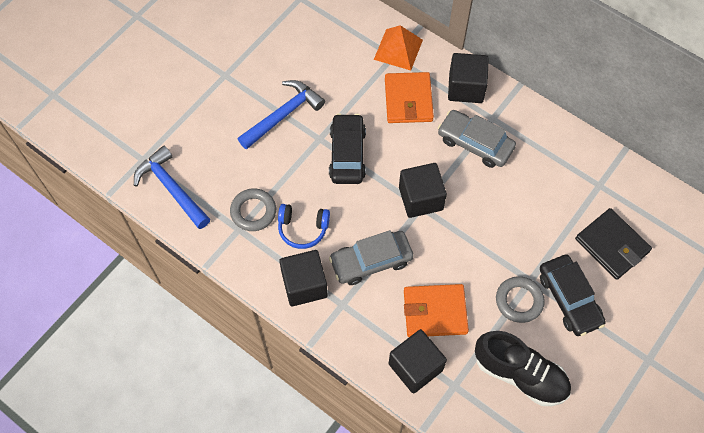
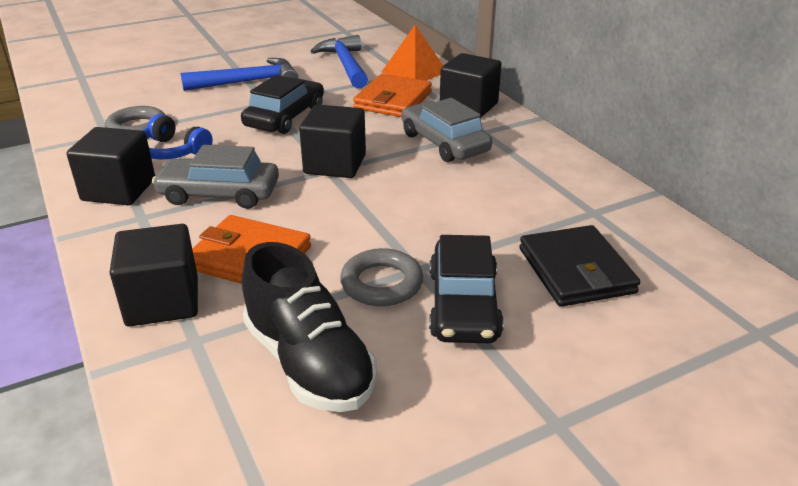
camera: 25 degrees right, 30 degrees down
(172, 188) = (81, 97): blue hammer -> blue hammer (345, 65)

